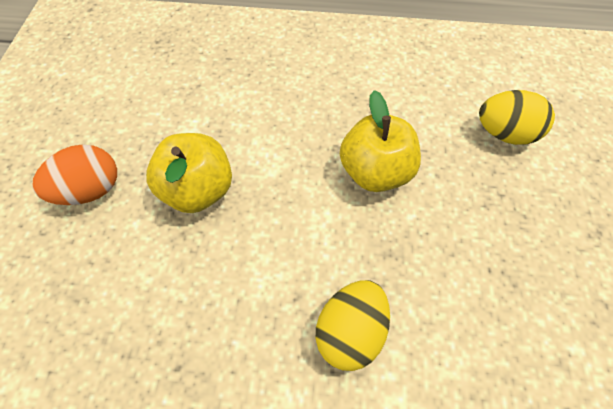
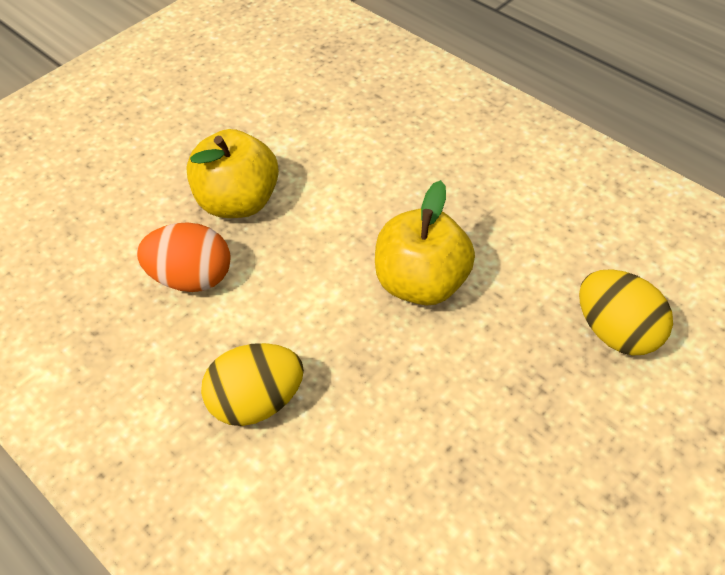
camera: 40 degrees right, 10 degrees down
(91, 190) = (152, 151): orange egg -> orange egg (192, 278)

